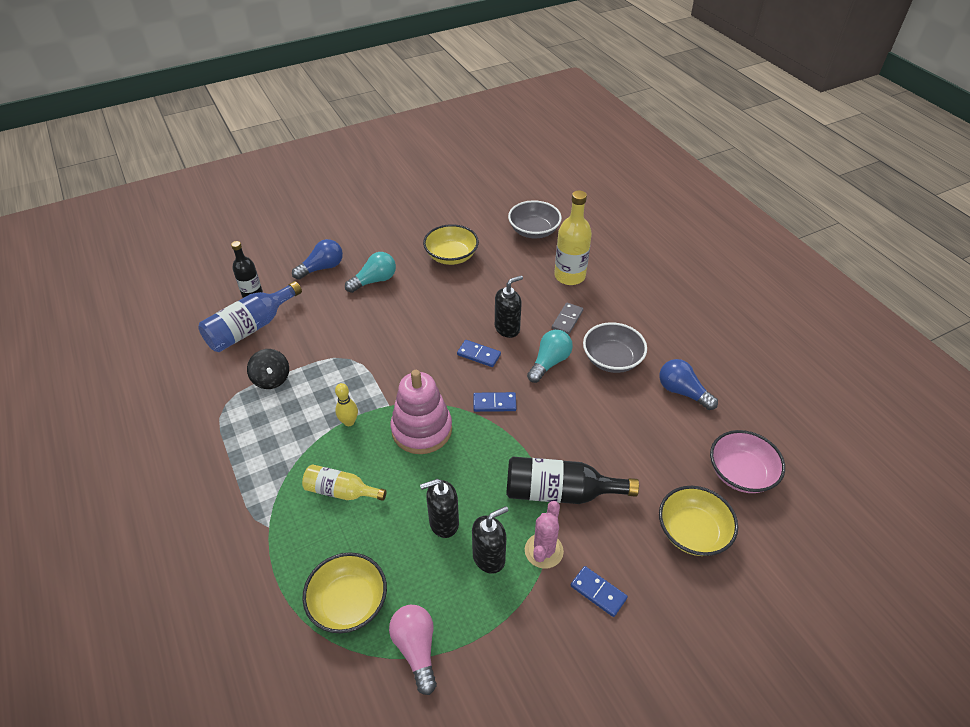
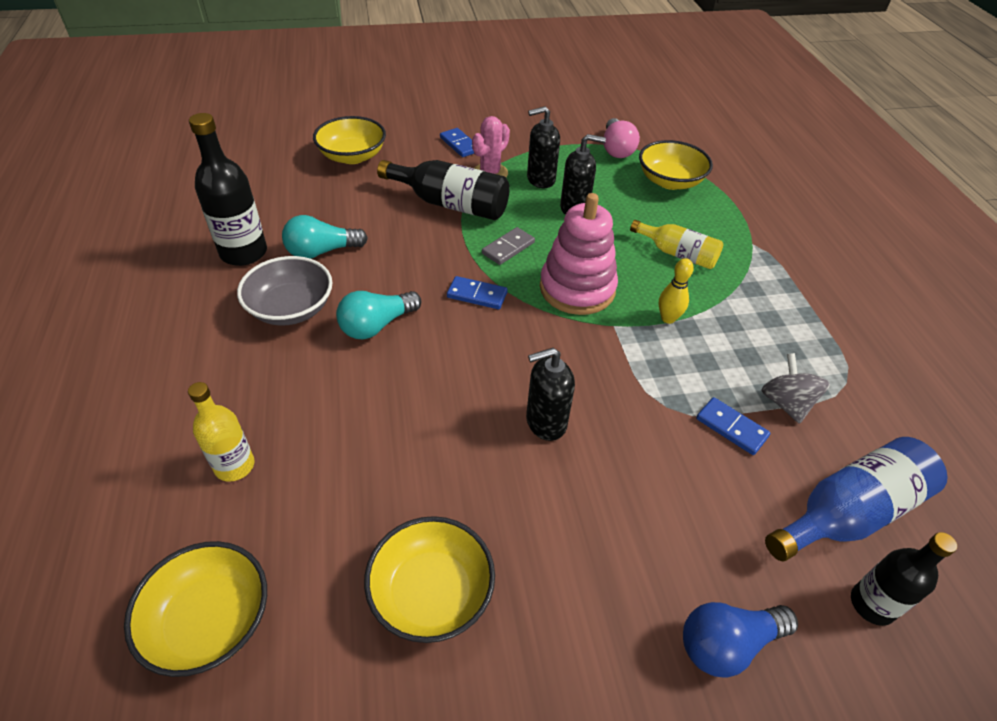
camera: 165 degrees left, 0 degrees up
(271, 379) = (786, 403): black spinning top -> grey spinning top
(374, 281) = (611, 566): turquoise light bulb -> turquoise light bulb (322, 251)
(479, 355) = (469, 361): blue domino -> blue domino (731, 428)
(507, 328) = (406, 391): black soap dispenser -> black soap dispenser (545, 422)
(533, 231) = (210, 621): grey bowl -> yellow bowl
(567, 320) = (305, 381): grey domino -> grey domino (508, 248)
(569, 276) = (234, 466): yellow bottle -> yellow bottle, size x0.64
(682, 392) = (244, 253): blue light bulb -> black bottle
(740, 473) = (266, 178): pink bowl -> none

